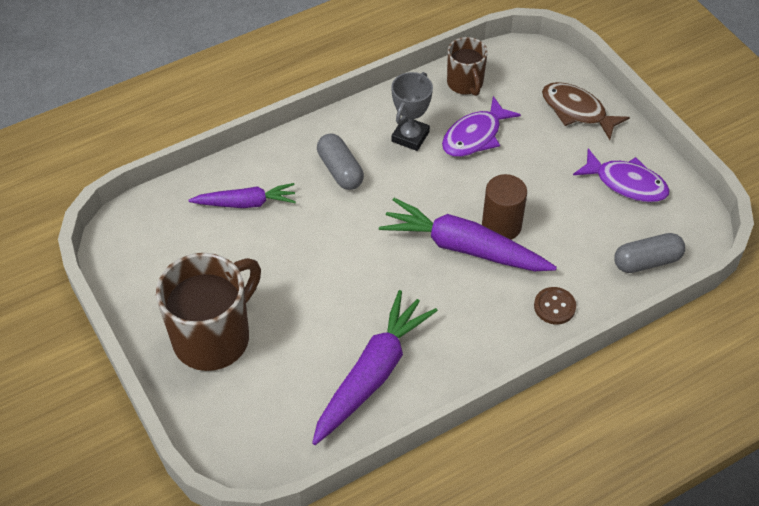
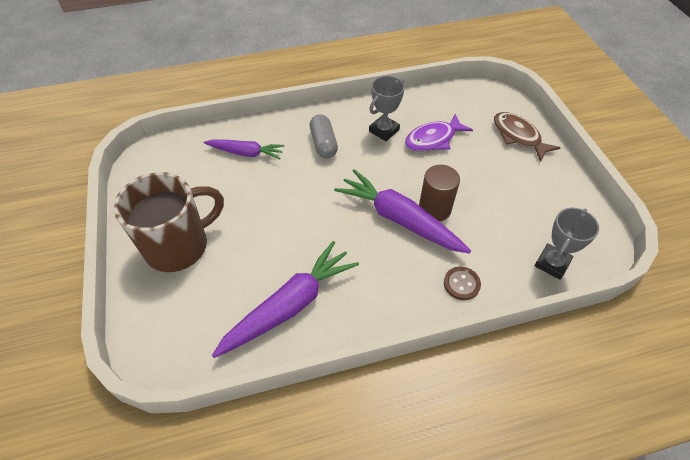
camera: 15 degrees right, 0 degrees up
(465, 83) = (437, 102): brown mug -> none
(626, 183) = (547, 197): purple fish -> none
(647, 261) = (552, 263): grey capsule -> grey trophy

